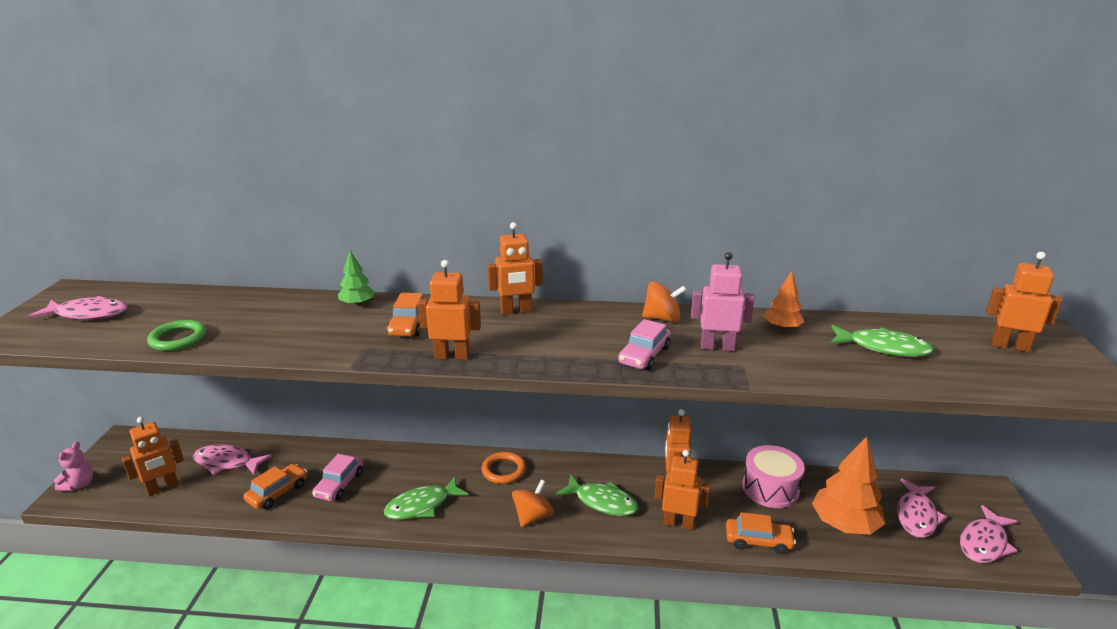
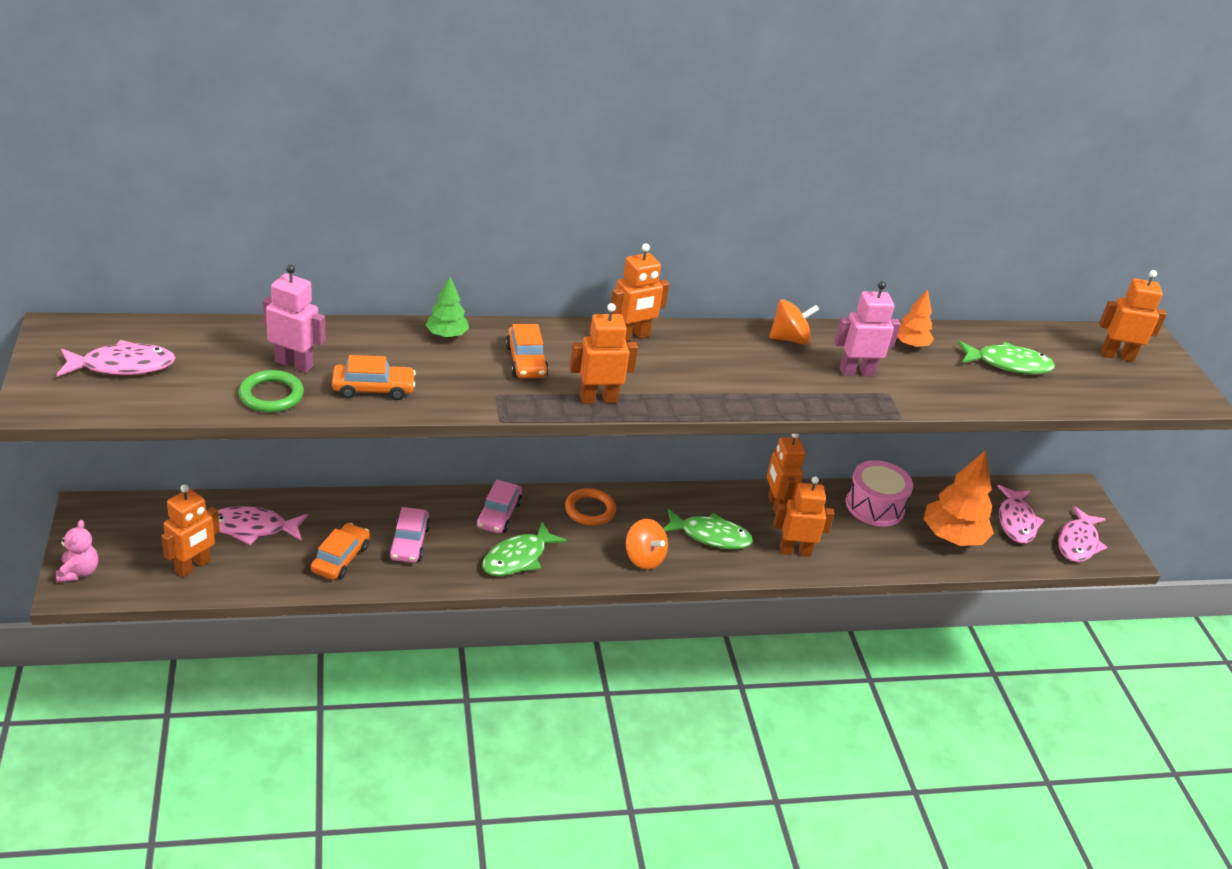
camera: 20 degrees left, 10 degrees up
(218, 318) = (294, 363): none -> pink robot
(532, 516) = (644, 558): orange spinning top -> orange spinning top turned 120 degrees clockwise
(644, 355) = (790, 386): pink car -> pink car (498, 514)
(758, 541) = (876, 561): orange car -> orange car (373, 389)

